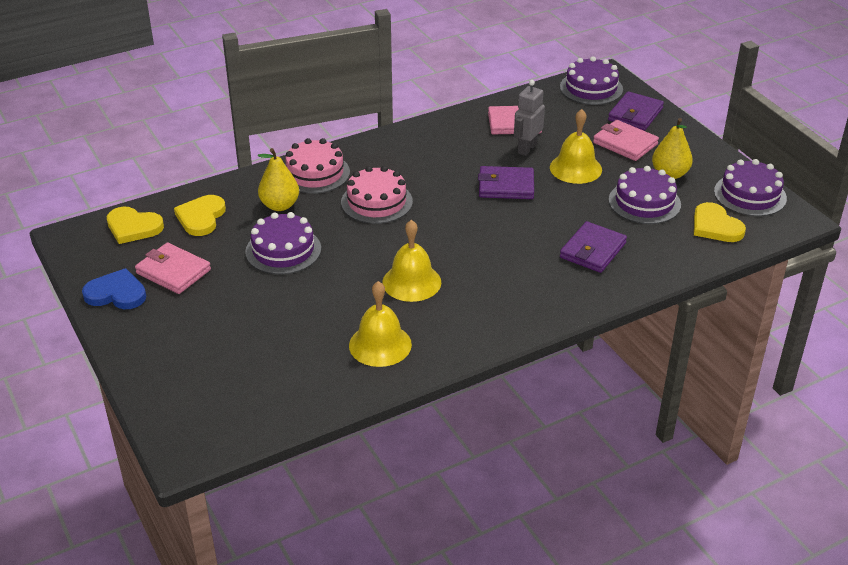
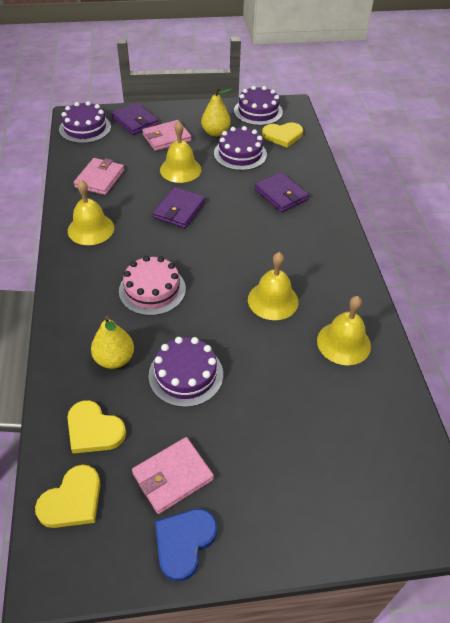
camera: 70 degrees left, 10 degrees up
(315, 173) = (80, 319): pink cake -> none
(435, 142) = (91, 229): none -> yellow bell
(527, 148) = (138, 184): grey robot -> none

